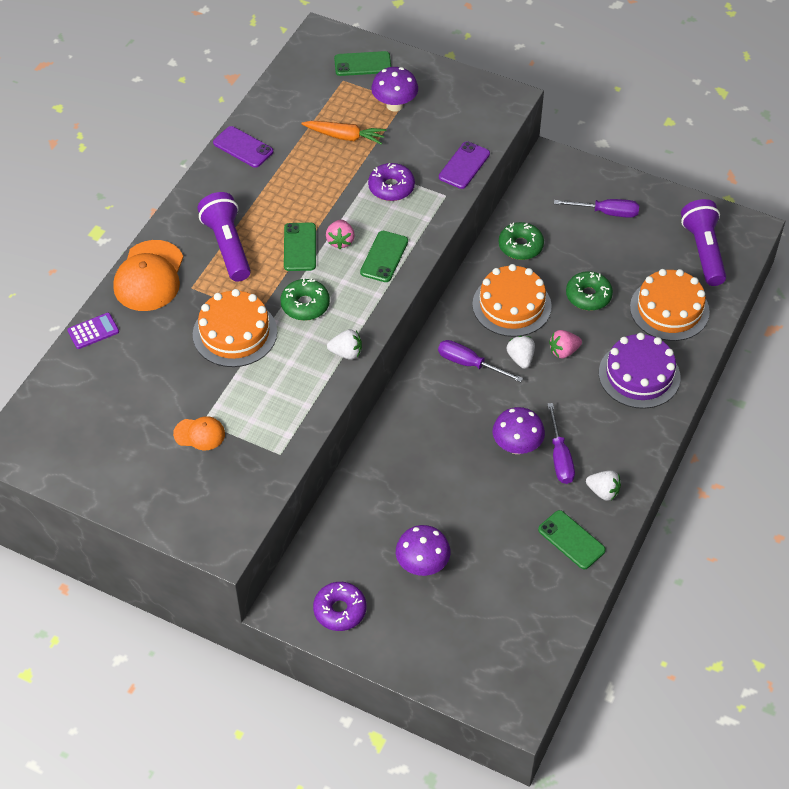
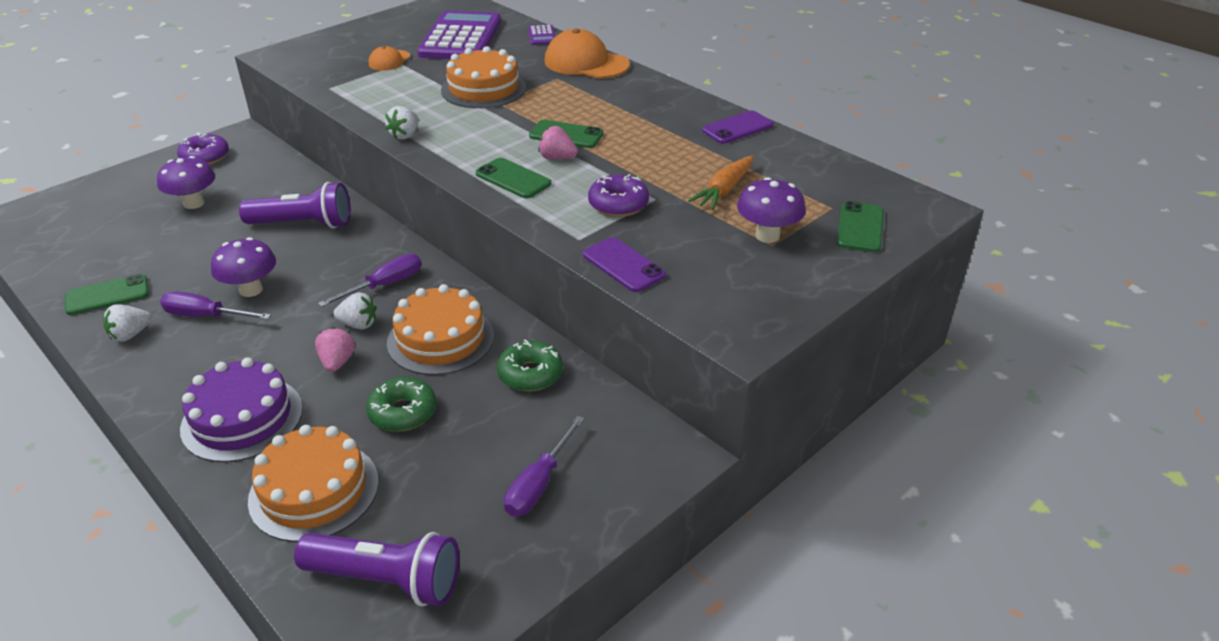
camera: 110 degrees right, 15 degrees down
(120, 397) = (461, 38): none -> purple calculator
(228, 246) = (596, 100): purple flashlight -> purple flashlight (303, 224)
(305, 305) = (486, 125): green donut -> none

